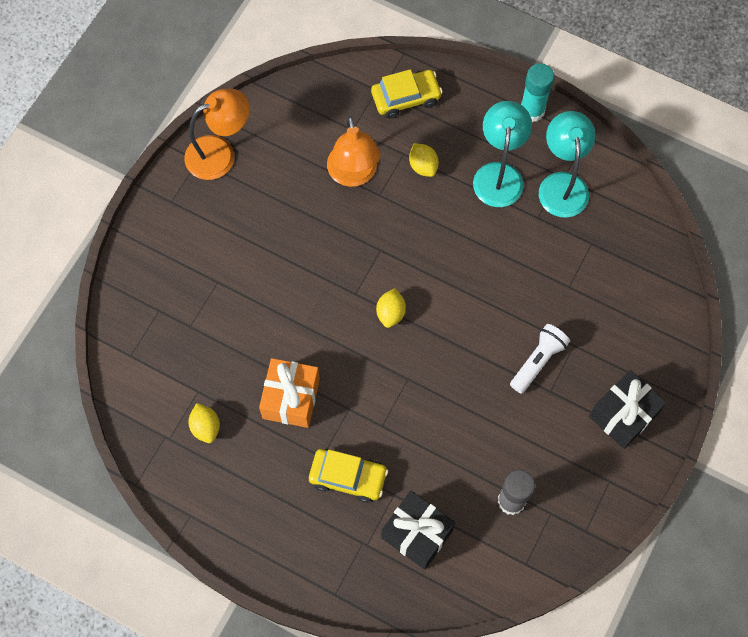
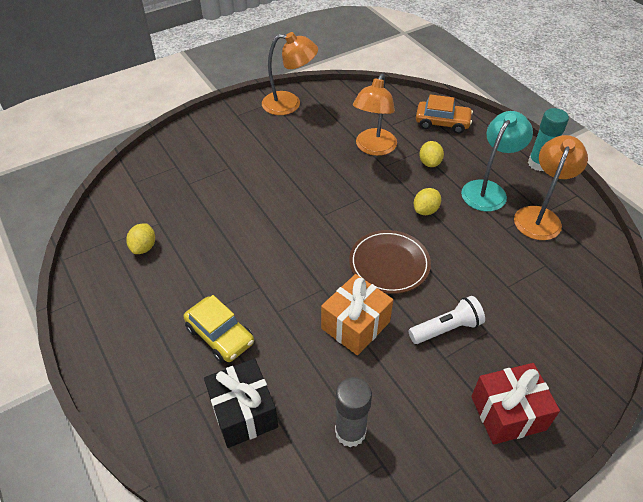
camera: 30 degrees right, 20 degrees down
(291, 399) = (221, 259): orange gift -> orange gift (355, 325)
(390, 313) = (341, 239): yellow lemon -> yellow lemon (425, 210)
(406, 98) = (442, 123): yellow car -> orange car
(452, 318) = (389, 264): none -> brown plate
(562, 184) = (539, 216): turquoise lamp -> orange lamp
(623, 415) = (508, 413): black gift -> red gift

